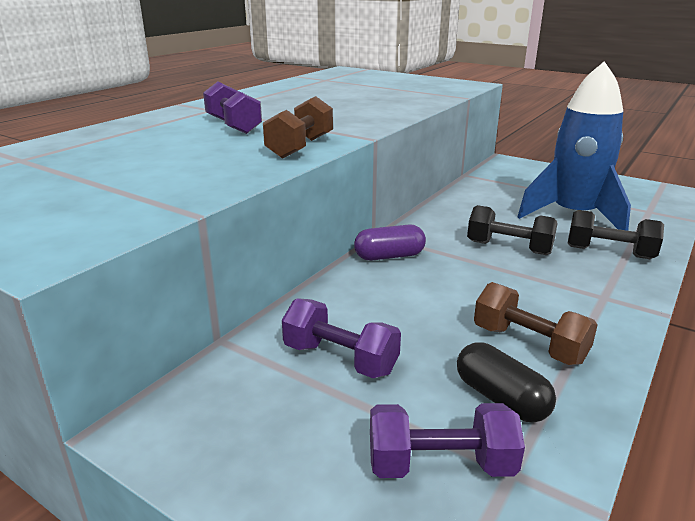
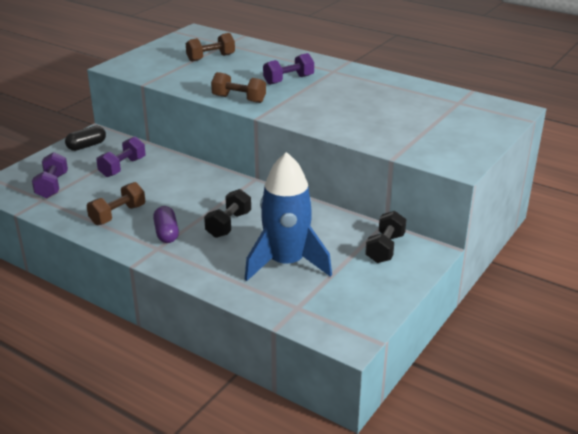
camera: 90 degrees right, 5 degrees up
(88, 167) = (211, 58): none -> brown dumbbell
(389, 256) = (222, 182): purple capsule -> purple capsule (166, 233)
(500, 399) = (82, 202): black capsule -> black capsule (86, 146)
(609, 252) = (216, 264): black dumbbell -> black dumbbell (385, 248)

